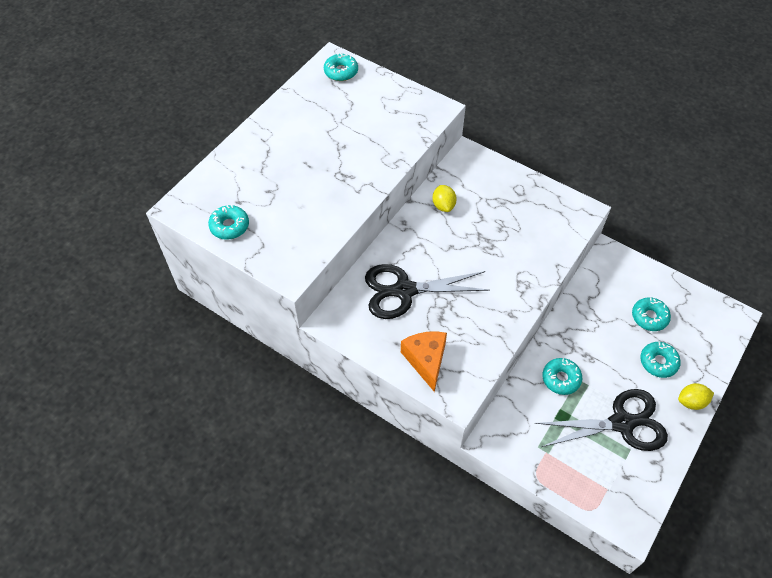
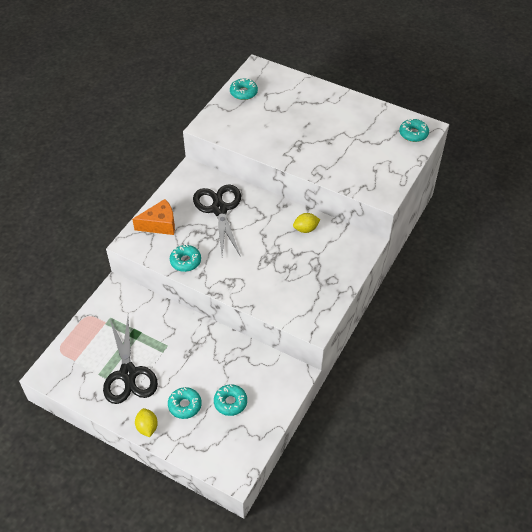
camera: 85 degrees right, 5 degrees down
(561, 379) = (167, 333): turquoise donut -> turquoise donut (185, 261)

